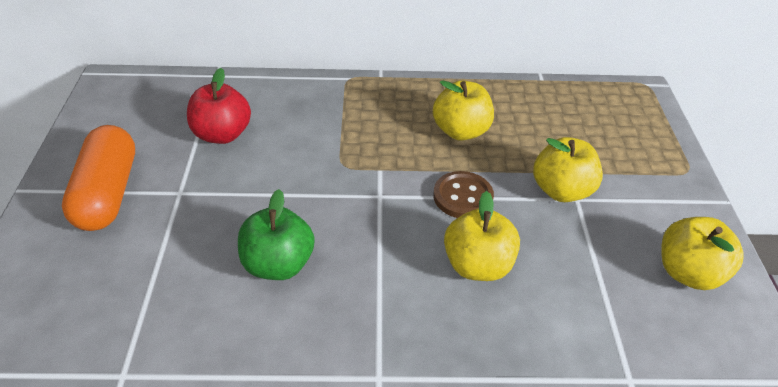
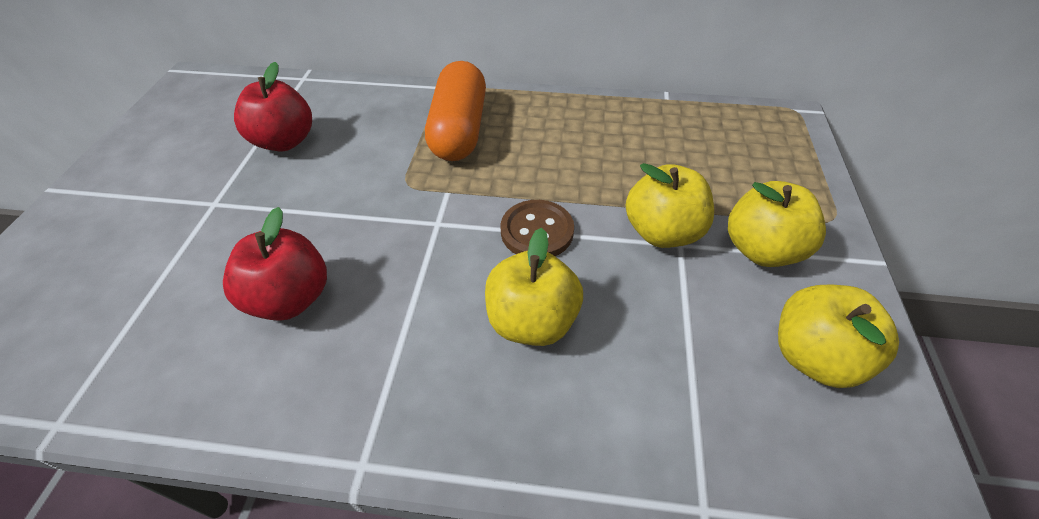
camera: 10 degrees right, 5 degrees up
(108, 193) = (137, 199): orange capsule -> orange capsule (459, 130)
(278, 264) = (290, 298): green apple -> red apple
(460, 131) = (555, 152): yellow apple -> yellow apple (761, 250)

